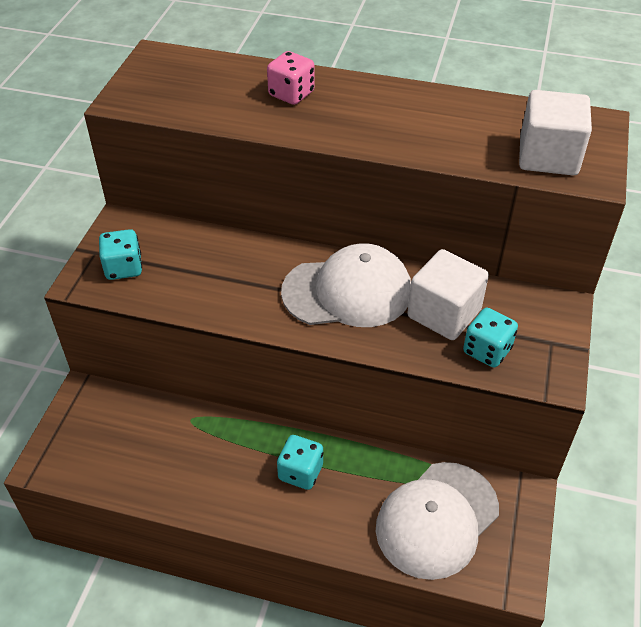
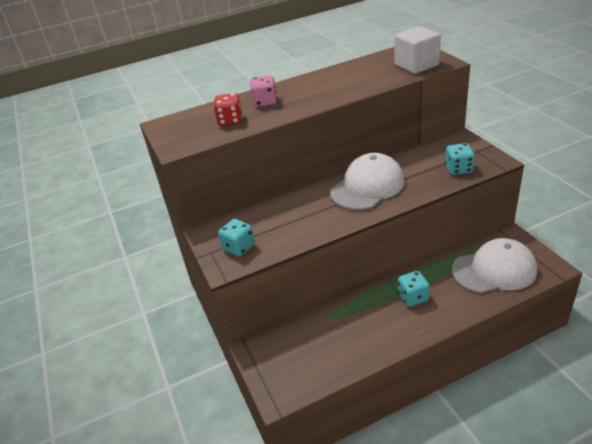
camera: 35 degrees left, 10 degrees down
(220, 98) = (230, 121): none -> red dice
(437, 519) = (494, 270): white cap -> white cap turned 105 degrees counterclockwise
(444, 313) = (421, 168): white cube -> none

